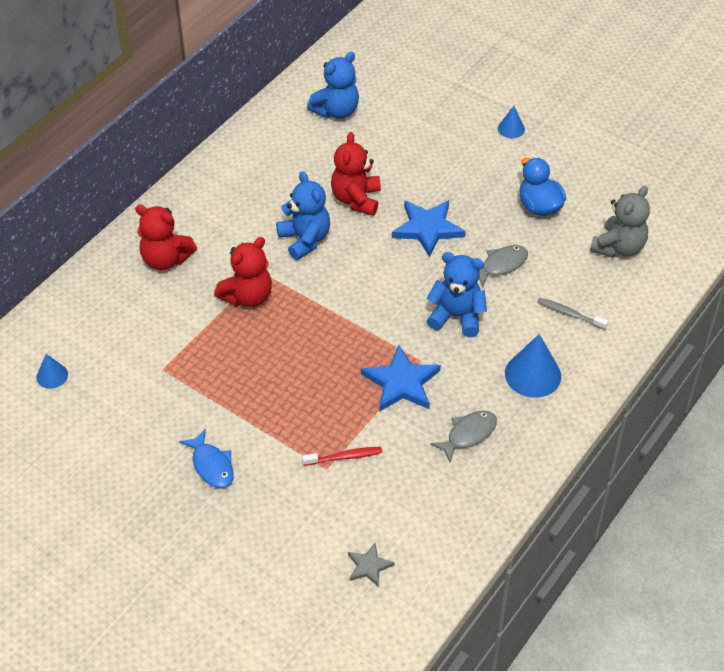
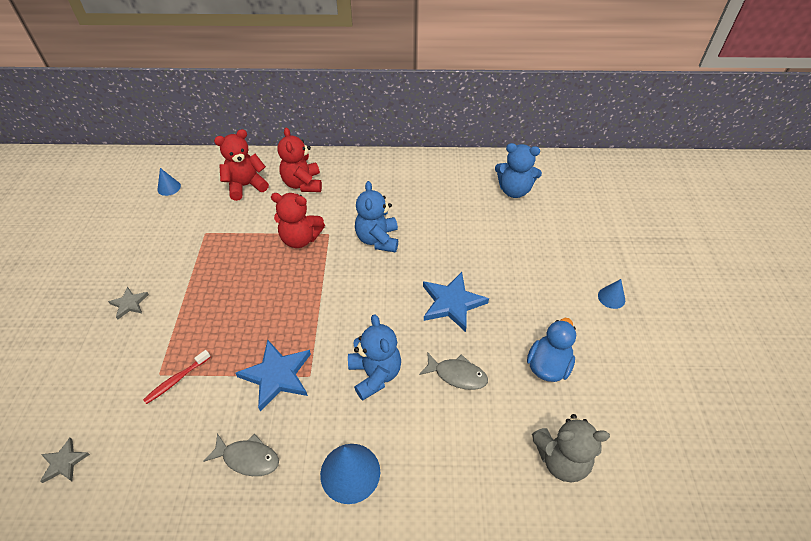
camera: 55 degrees right, 0 degrees up
(211, 465) = (129, 304): blue fish -> grey star
(305, 239) = (378, 239): blue teddy bear -> blue teddy bear turned 150 degrees clockwise
(344, 457) = (176, 380): red toothbrush -> red toothbrush turned 90 degrees clockwise
(356, 199) = (442, 246): red teddy bear -> red teddy bear (246, 186)
(569, 314) = (445, 463): grey toothbrush -> none

